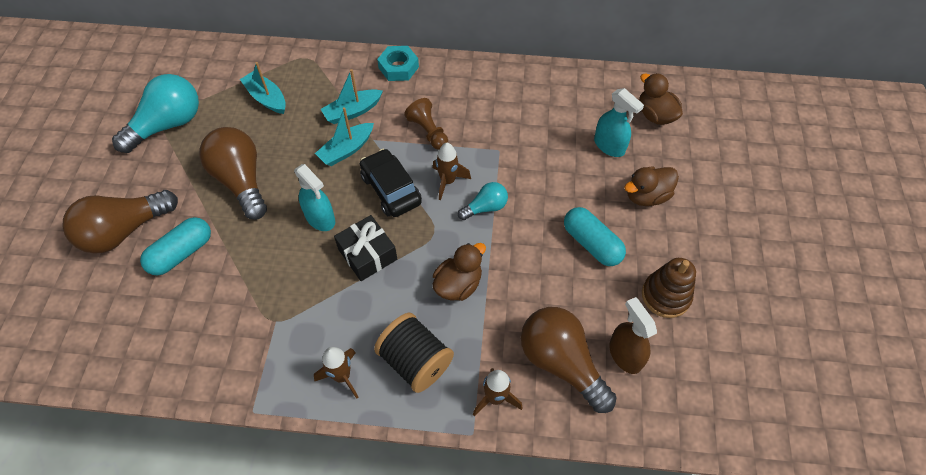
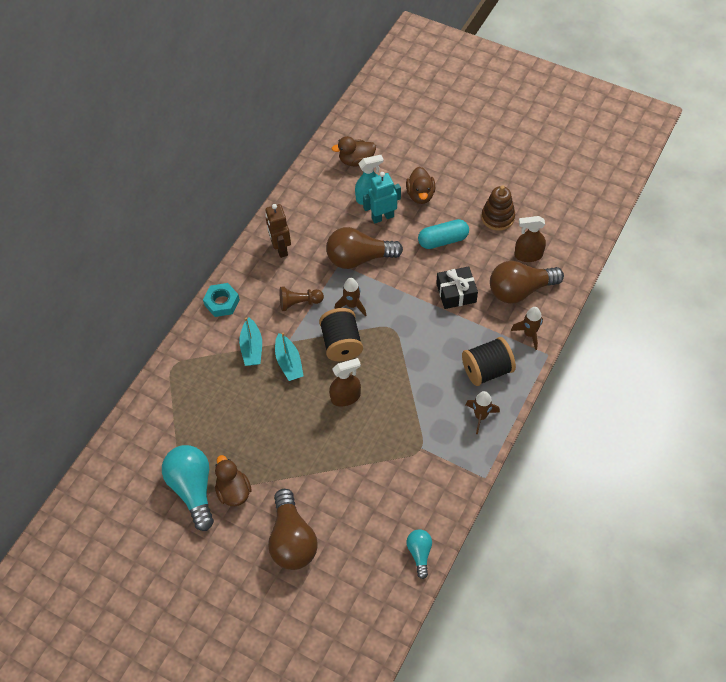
camera: 65 degrees left, 0 degrees up
(181, 253) = (333, 500): turquoise capsule -> none
(241, 181) = (283, 444): brown light bulb -> brown light bulb (359, 258)
(266, 98) = (203, 406): turquoise boat -> none
(320, 218) = (346, 397): turquoise spray bottle -> brown spray bottle
(367, 254) = (391, 375): black gift -> black gift (456, 293)
(391, 189) = (341, 344): black car -> black spool
(458, 284) = (440, 327): brown duck -> brown duck (234, 491)
(485, 207) = (385, 290): turquoise light bulb -> turquoise light bulb (419, 553)
(492, 90) = (280, 248): none -> brown robot
(589, 168) = (382, 217): none -> turquoise robot

